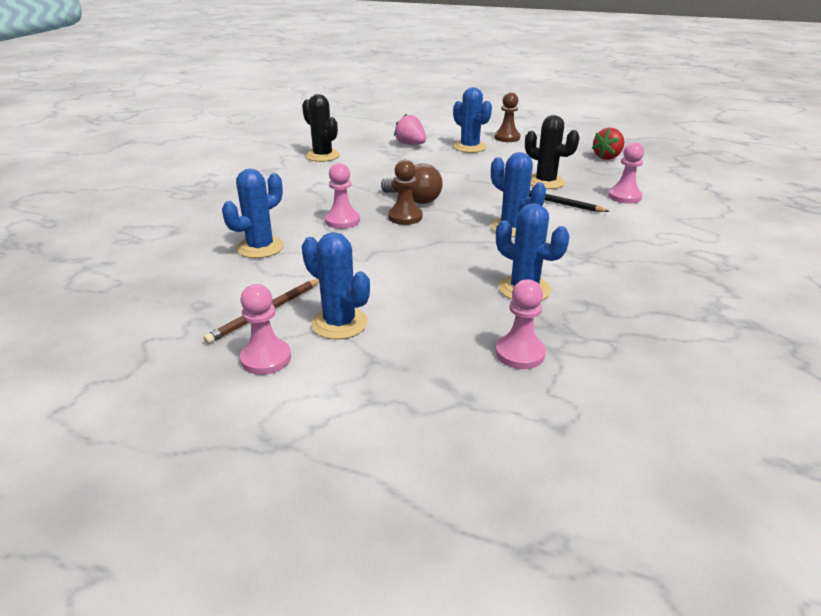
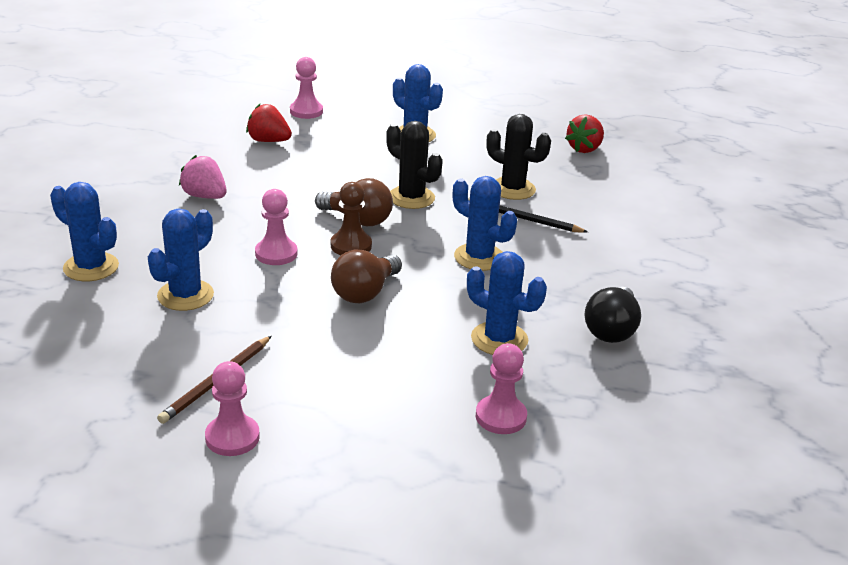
camera: 10 degrees left, 0 degrees up
(322, 156) = (228, 152): black cactus -> black cactus (411, 198)
(339, 323) = (303, 391): blue cactus -> blue cactus (91, 267)
(355, 149) = (268, 141): none -> red strawberry
(410, 144) = (338, 131): pink strawberry -> pink strawberry (205, 196)
(410, 250) = (365, 292): none -> brown light bulb
(507, 138) = (460, 118): brown pawn -> none
(624, 197) = (605, 209): pink pawn -> pink pawn (306, 111)
(629, 285) = (611, 330): none -> black light bulb

